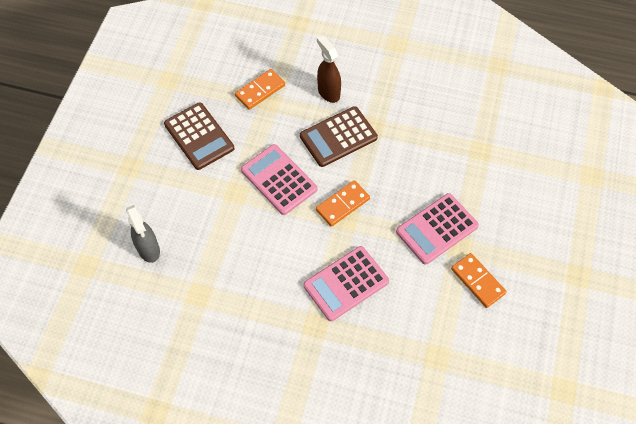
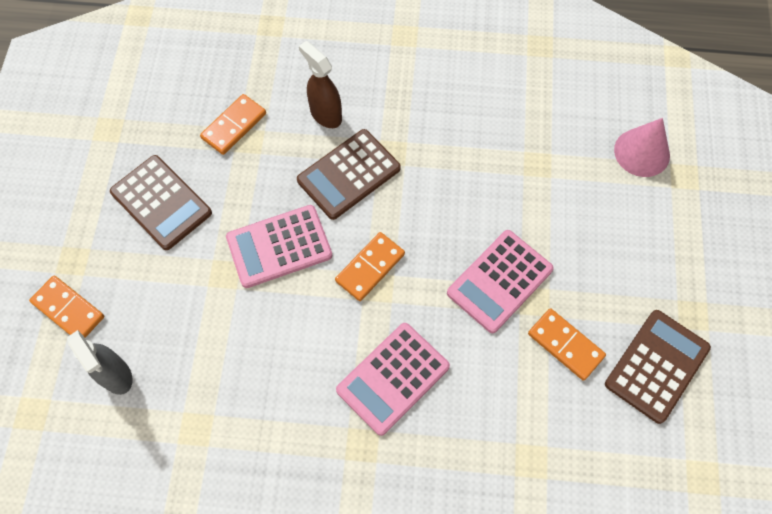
camera: 10 degrees left, 5 degrees up
(122, 200) = (68, 310): none -> orange domino
(279, 180) = (279, 246): pink calculator -> pink calculator turned 60 degrees counterclockwise
(544, 307) = (657, 366): none -> brown calculator
(562, 154) = (642, 152): none -> pink cone

